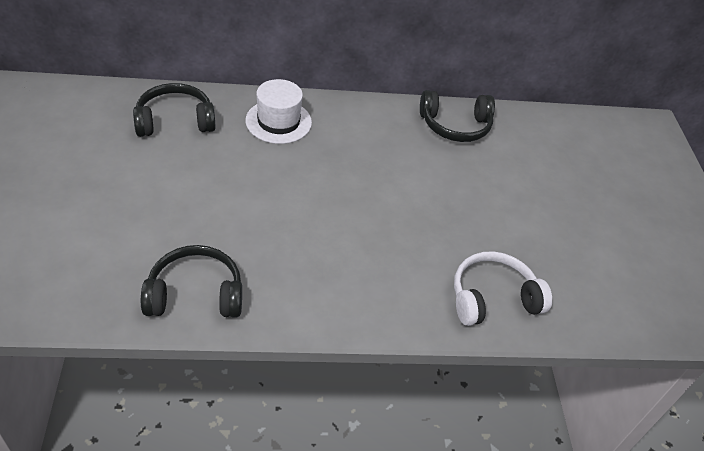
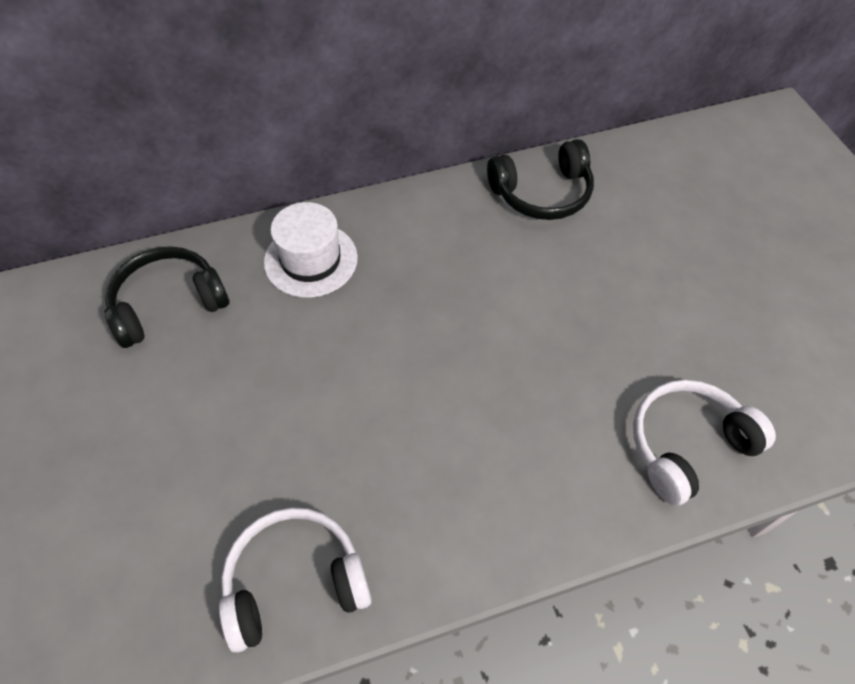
camera: 10 degrees left, 10 degrees up
(195, 294) = (294, 582): black headphones -> white headphones

